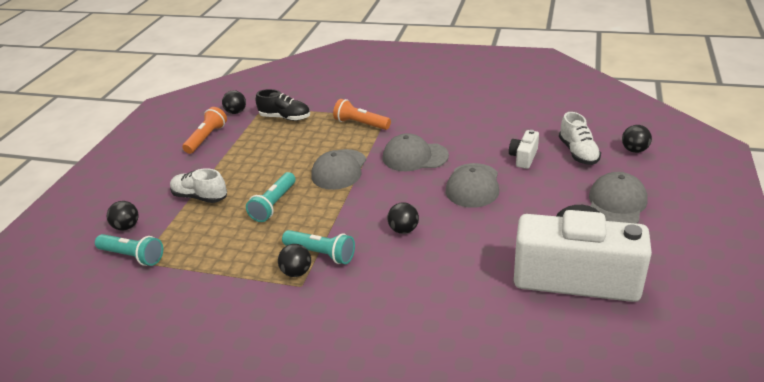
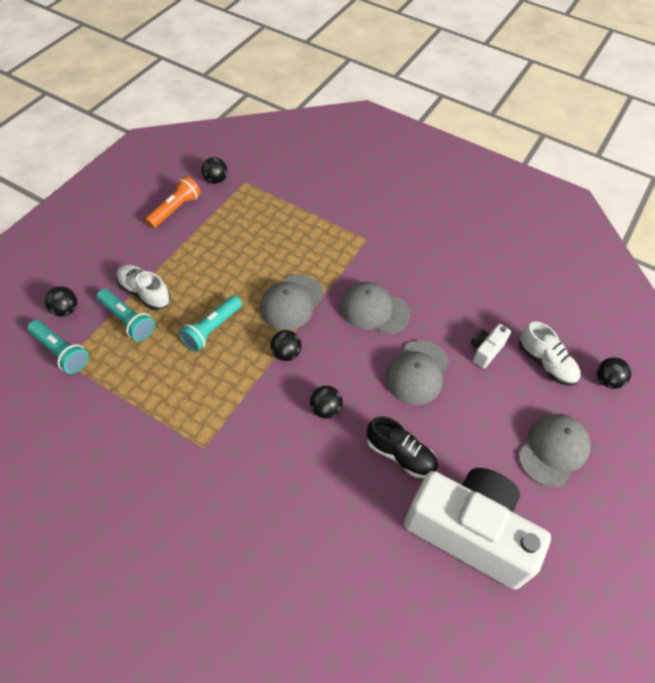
camera: 10 degrees right, 20 degrees up
(285, 118) = (262, 205): black shoe -> black shoe (400, 455)
(297, 272) = (205, 428): black ball -> black ball (286, 353)
(321, 254) = (235, 413): turquoise flashlight -> turquoise flashlight (127, 320)
(361, 124) = (336, 241): orange flashlight -> none
(578, 152) = (546, 363): white shoe -> white shoe turned 45 degrees counterclockwise

